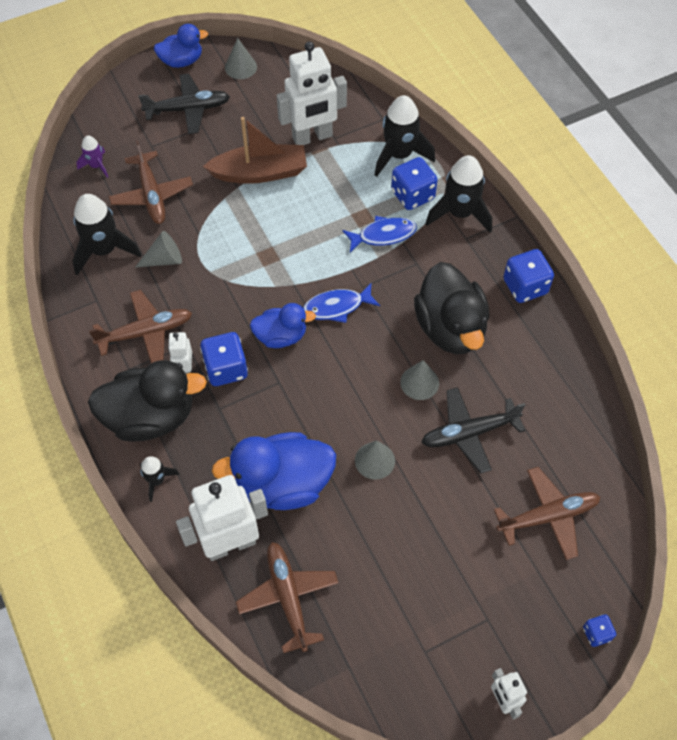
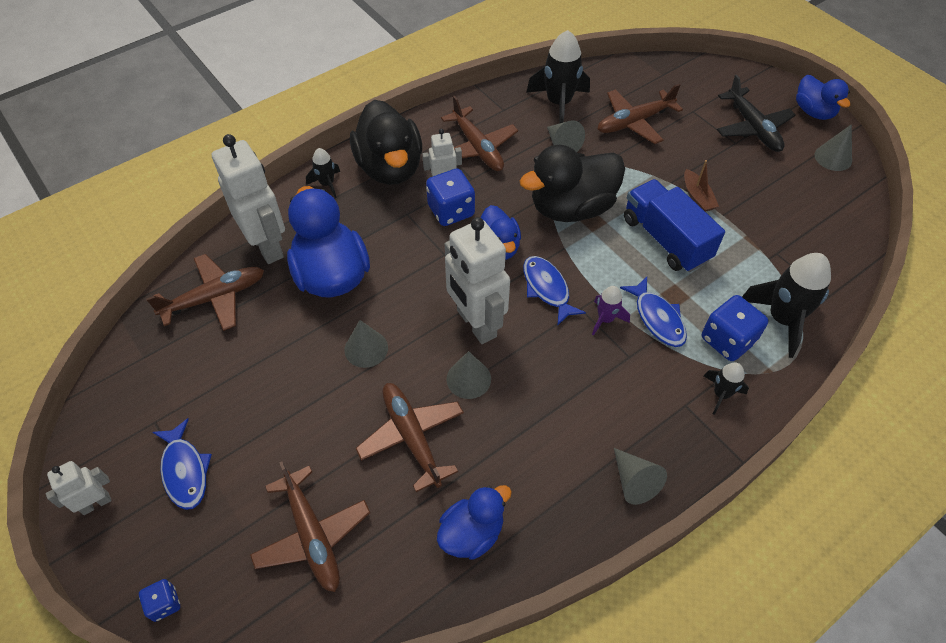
camera: 80 degrees right, 5 degrees down
(96, 166) = (651, 79): purple rocket -> purple rocket (605, 319)
(260, 173) = (697, 197): brown boat -> brown boat, size x0.50
(302, 208) = (665, 239): none -> blue truck
(312, 137) = (767, 233): white robot -> white robot (476, 324)
(450, 328) = (549, 402): black duck -> black duck (571, 208)
(459, 213) = (721, 394): black rocket -> black rocket, size x0.53
(469, 433) = (412, 437): black plane -> brown plane
(479, 621) = (185, 471): none -> blue fish
(525, 286) = (634, 481): blue dice -> grey cone
(555, 401) = (472, 533): none -> blue duck

